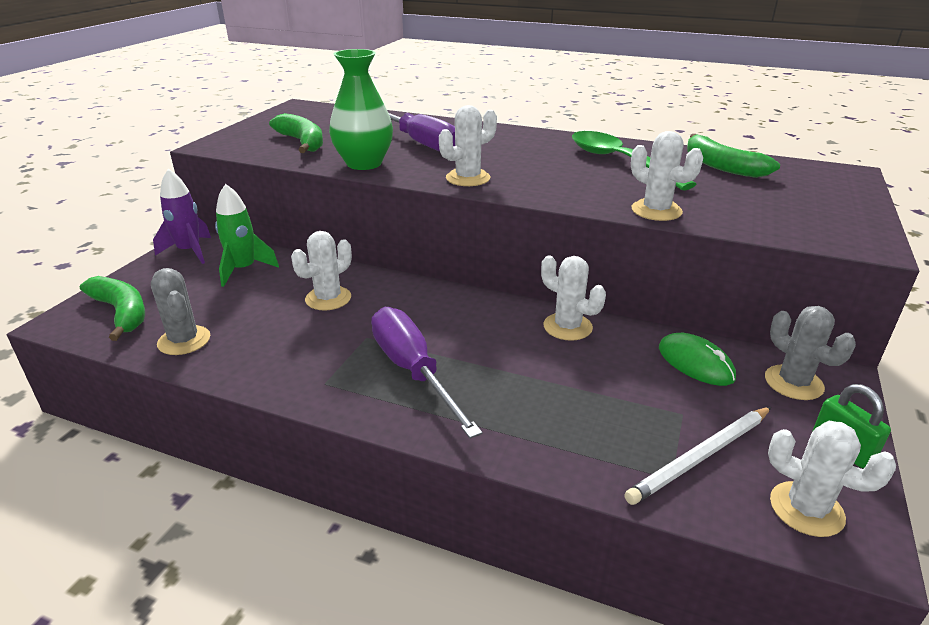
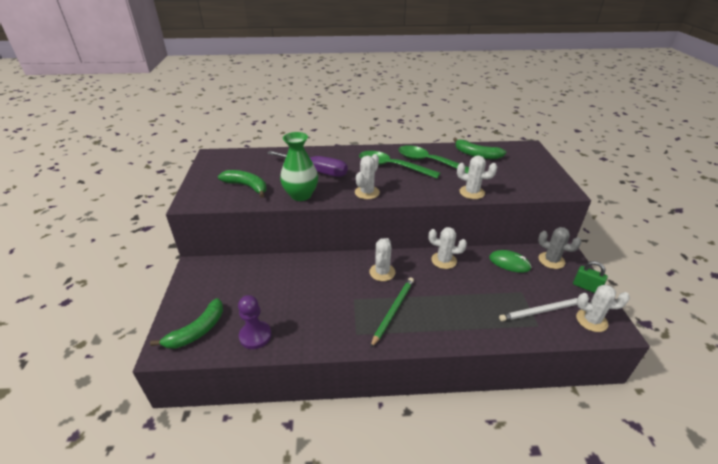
camera: 25 degrees left, 5 degrees up
(121, 312) = (197, 331): green banana -> green banana turned 105 degrees clockwise
(184, 340) = (255, 336): grey cactus -> purple pawn
(189, 251) = (199, 274): purple rocket -> none
(243, 270) = (246, 277): green rocket -> none
(328, 298) = (313, 281): white cactus -> white cactus (382, 272)
(413, 371) = (393, 311): purple screwdriver -> green pencil
(546, 157) = (392, 167): none -> green spoon
(700, 457) = (542, 311): white pencil -> white pencil turned 45 degrees clockwise

